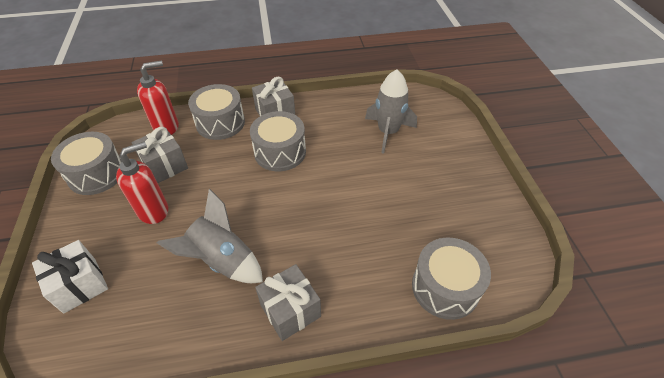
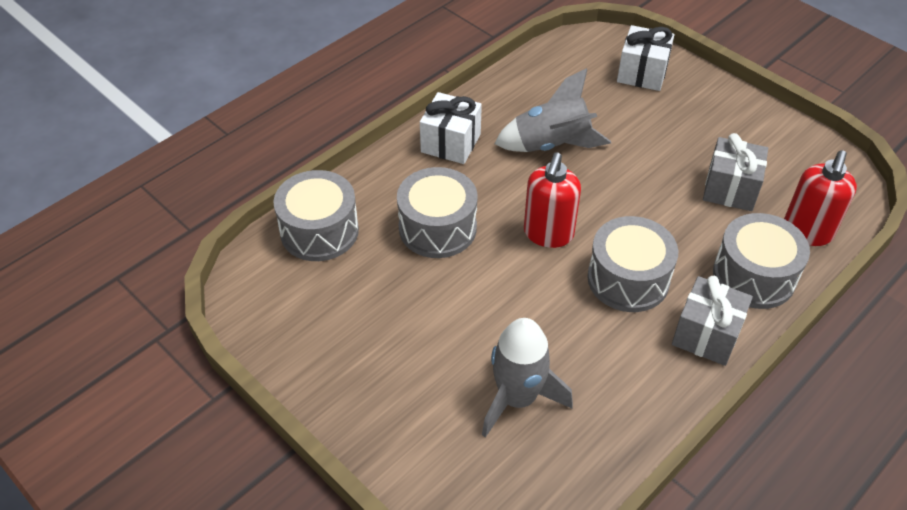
camera: 145 degrees right, 0 degrees up
(96, 174) = (782, 144): grey drum -> grey drum (437, 228)
(153, 210) = (672, 146): red soap dispenser -> red soap dispenser (548, 234)
(290, 310) = (451, 143): grey gift -> white gift

